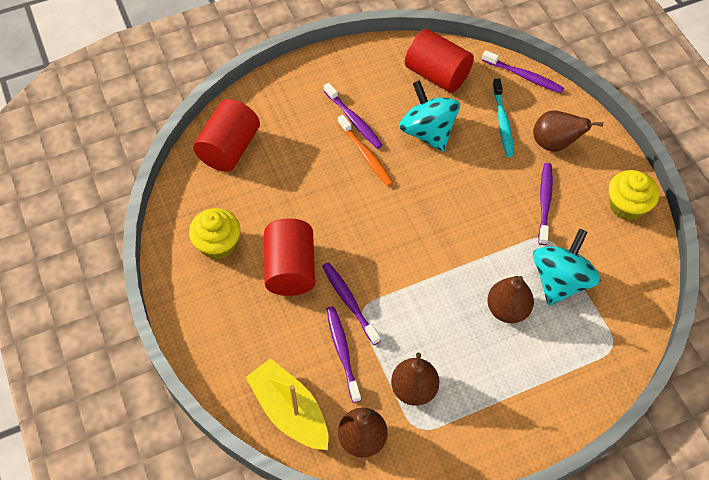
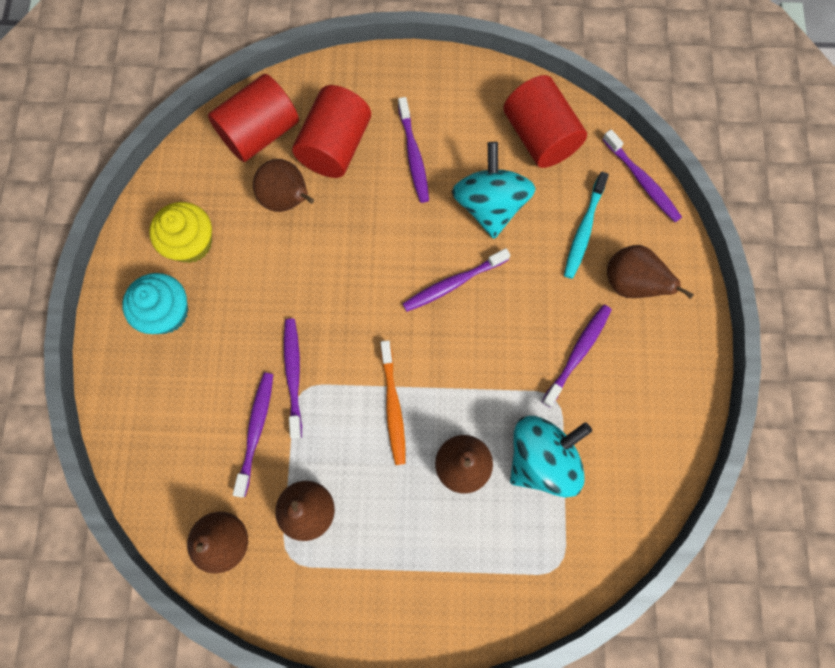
camera: 25 degrees right, 15 degrees up
(226, 300) = (166, 313): none -> turquoise cupcake
(276, 185) = (287, 200): none -> brown pear
(290, 269) = (251, 307): red cylinder -> red cylinder (335, 146)
(290, 411) = (166, 472): yellow boat -> none
(366, 155) = (404, 204): orange toothbrush -> orange toothbrush (393, 406)
(431, 193) = (453, 283): none -> purple toothbrush
(626, 206) = (673, 401): yellow cupcake -> none

